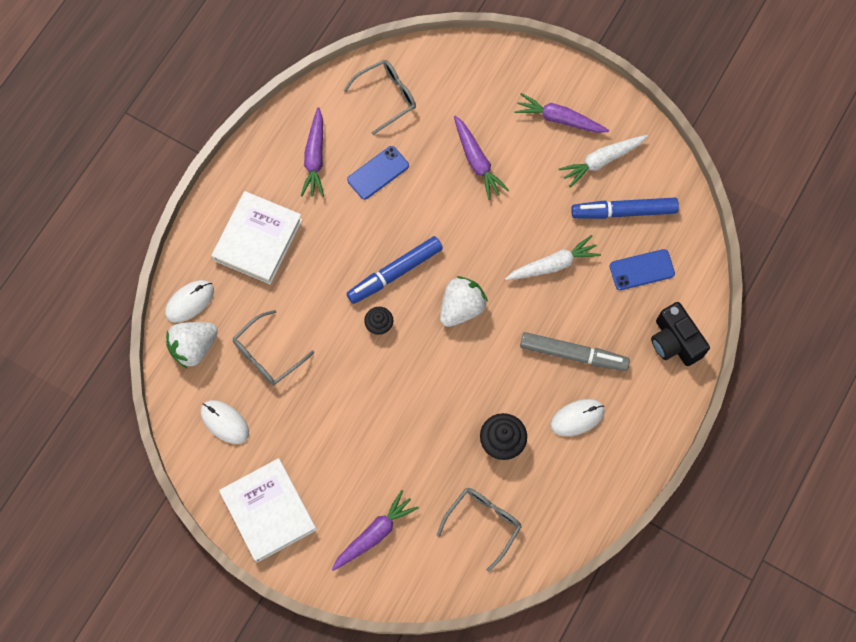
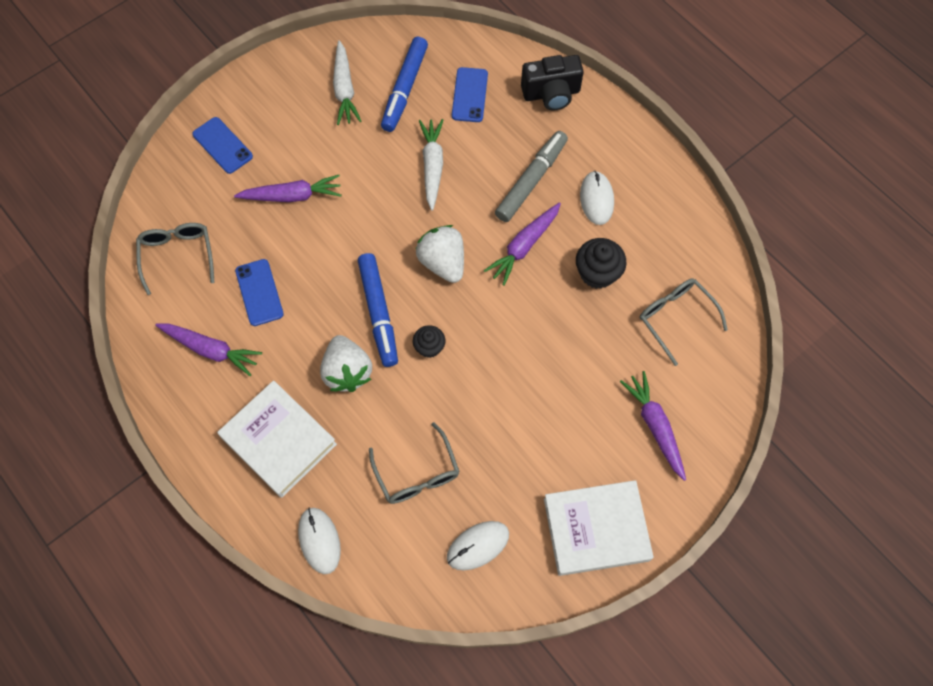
camera: 70 degrees left, 5 degrees down
(194, 347) = (376, 553): white strawberry -> white strawberry (347, 372)
(503, 86) = (222, 145): none -> blue phone
(559, 119) = (283, 109): purple carrot -> purple carrot (524, 246)

